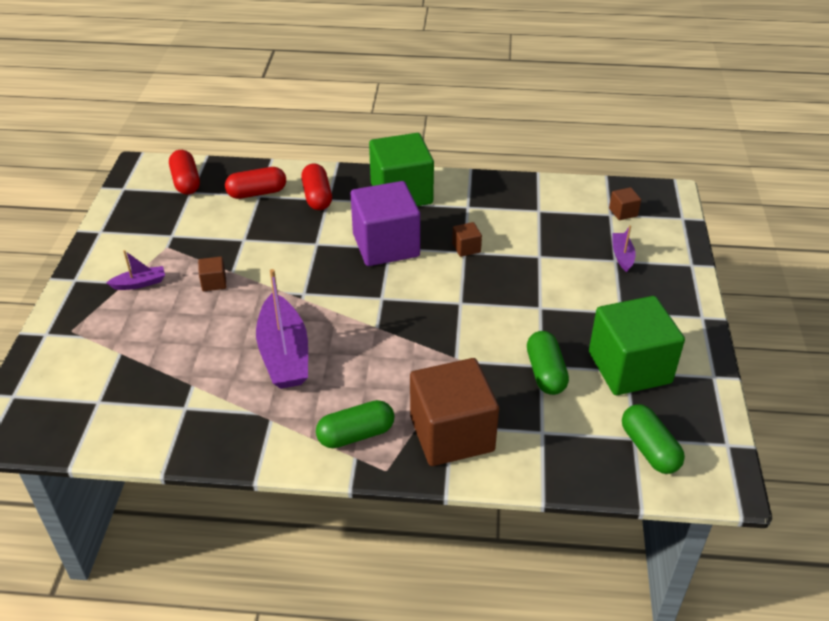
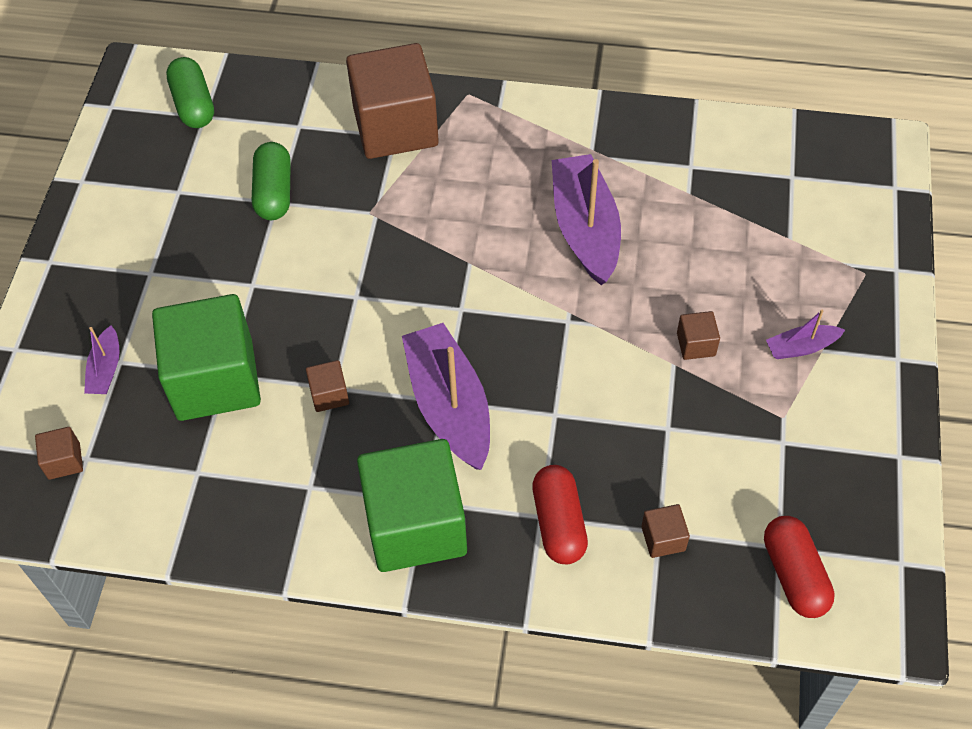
camera: 175 degrees left, 15 degrees up
(257, 193) = (663, 538): red capsule -> brown cube
(356, 434) = (498, 129): green capsule -> none
(386, 245) = (449, 405): purple cube -> purple boat
(629, 367) = (173, 195): green cube -> green cube (215, 379)

